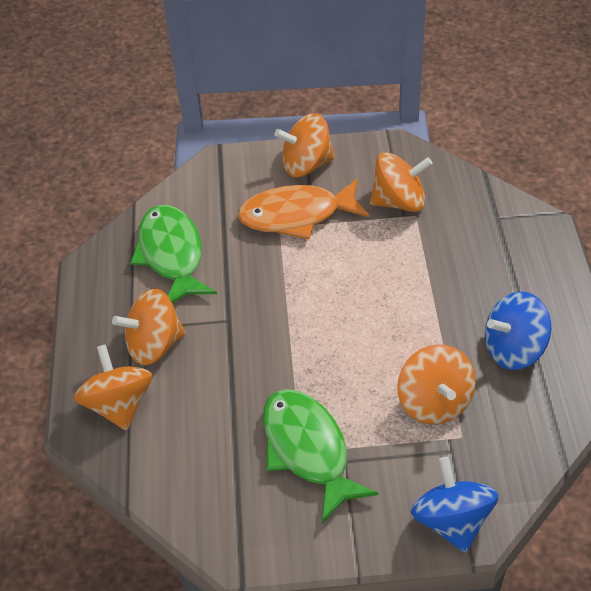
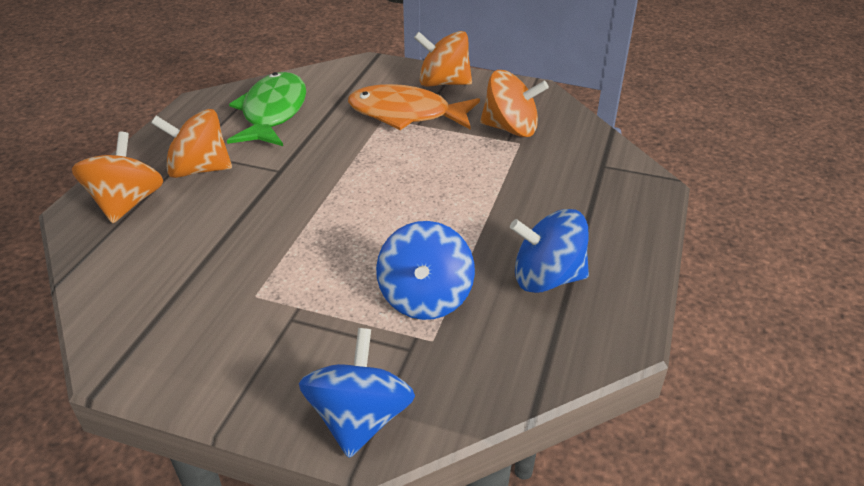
camera: 20 degrees right, 10 degrees down
(308, 450) = (262, 296): green fish -> none
(434, 402) = (425, 298): orange spinning top -> blue spinning top

